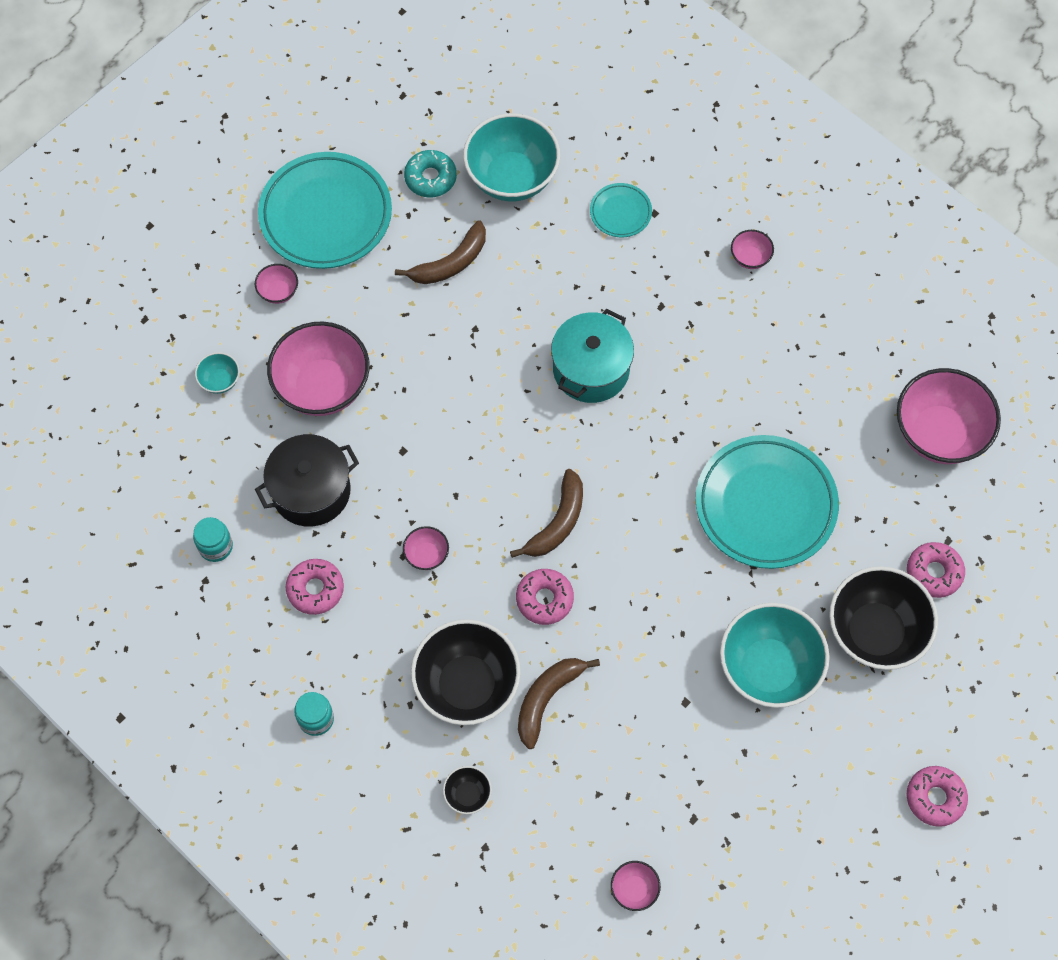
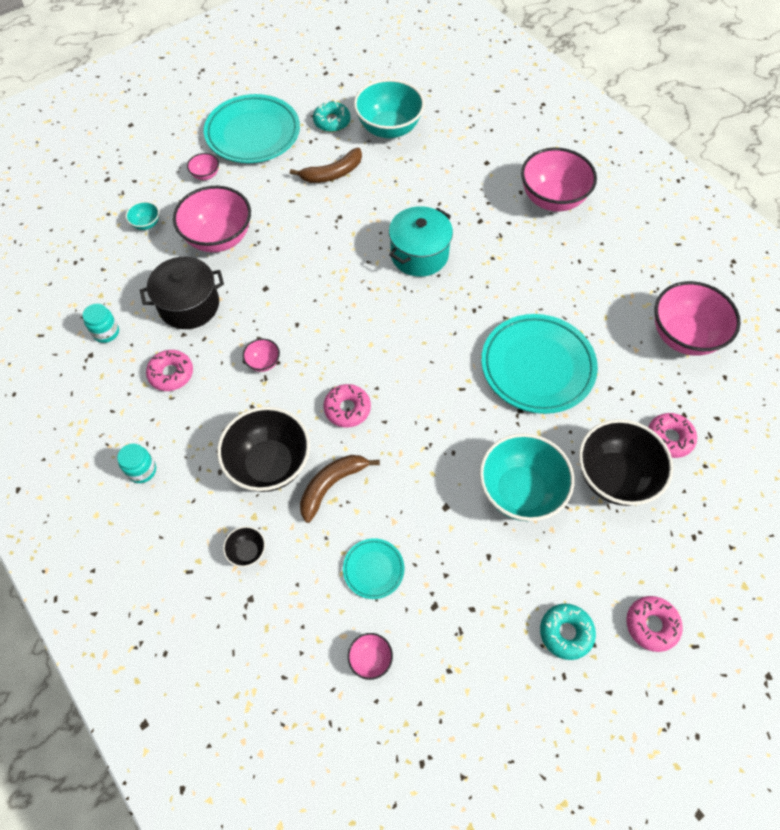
camera: 10 degrees right, 5 degrees down
(558, 522) = (370, 354): brown banana -> none
(620, 212) = (462, 159): turquoise plate -> turquoise plate (373, 569)
(750, 258) = (552, 199): pink bowl -> pink bowl, size x2.26
(843, 823) = (566, 633): none -> turquoise donut

